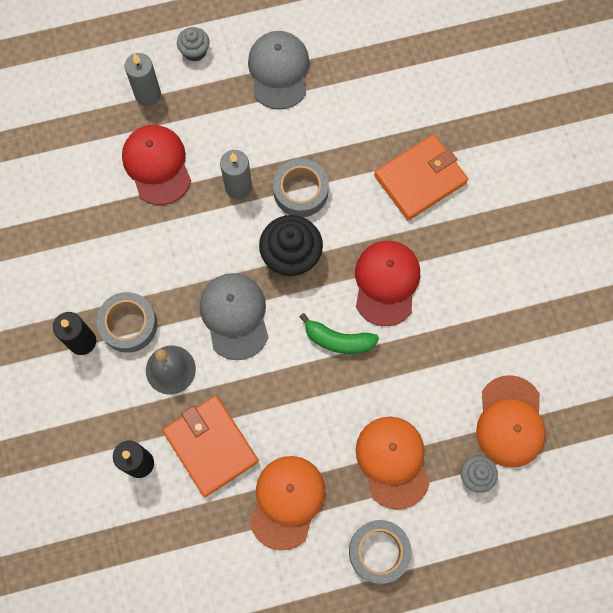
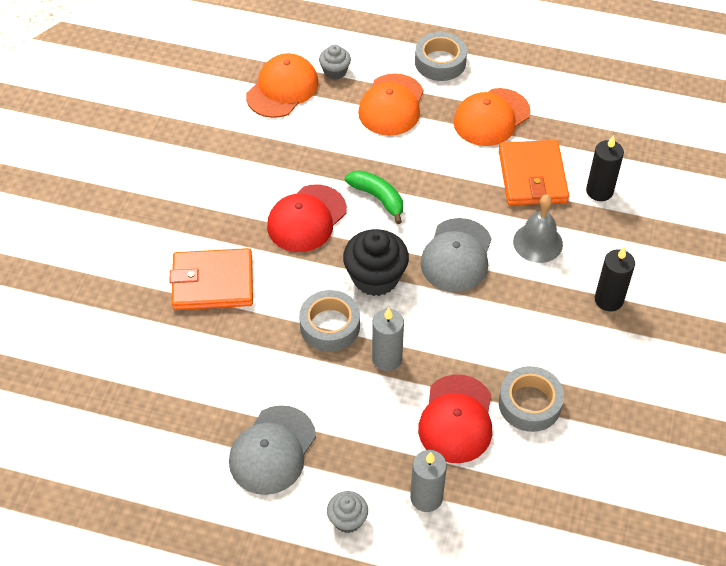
camera: 150 degrees left, 20 degrees down
(128, 324) = (558, 293): grey tape -> grey tape (529, 404)

